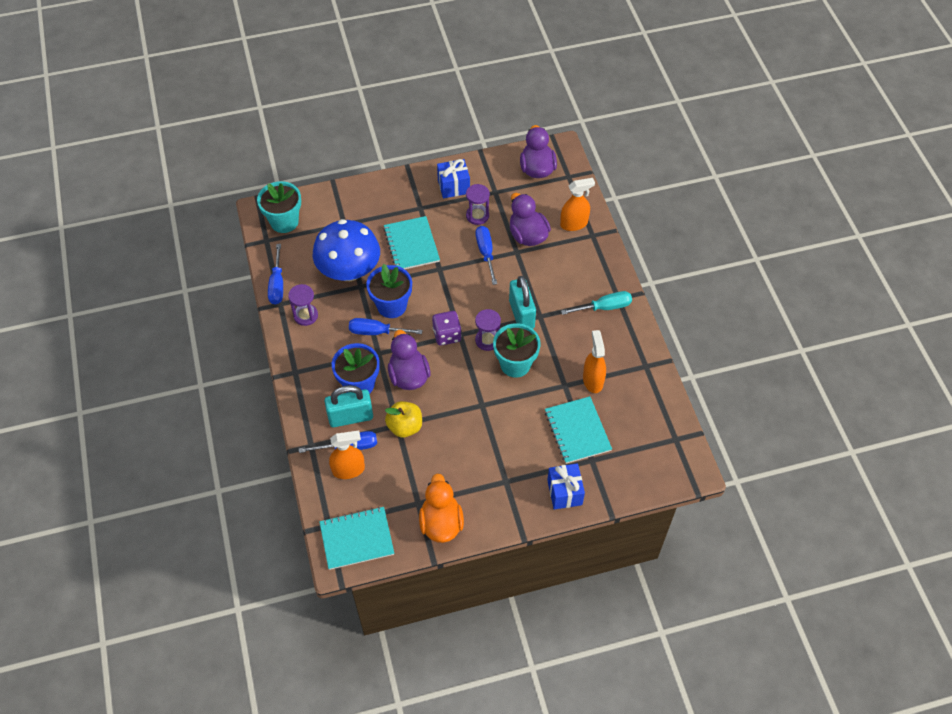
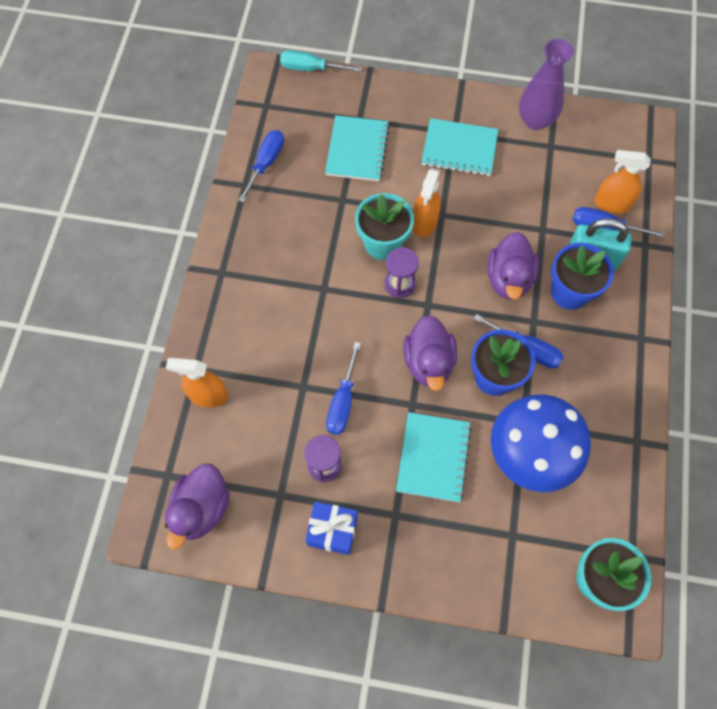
camera: 155 degrees left, 10 degrees up
(277, 284) = (634, 473): blue screwdriver -> blue screwdriver (266, 163)
(305, 315) = (608, 409): purple hourglass -> none
(357, 539) = (624, 137): turquoise notebook -> turquoise notebook (459, 149)
(405, 426) = (535, 224): yellow apple -> none
(441, 523) = (535, 120): orange duck -> purple vase
(447, 335) = (443, 310): purple dice -> none
(521, 314) = (344, 299): turquoise padlock -> none
(527, 235) = (276, 404): purple duck -> purple duck (428, 362)
(564, 492) = (403, 101): blue gift -> none
(593, 380) = (310, 193): orange spray bottle -> orange spray bottle (424, 223)
(604, 307) = (244, 268): turquoise screwdriver -> turquoise screwdriver (311, 69)

